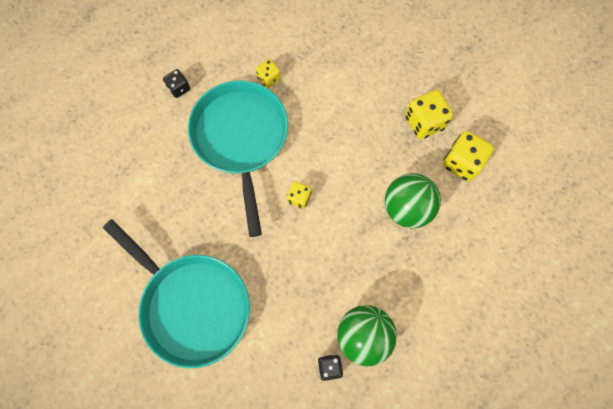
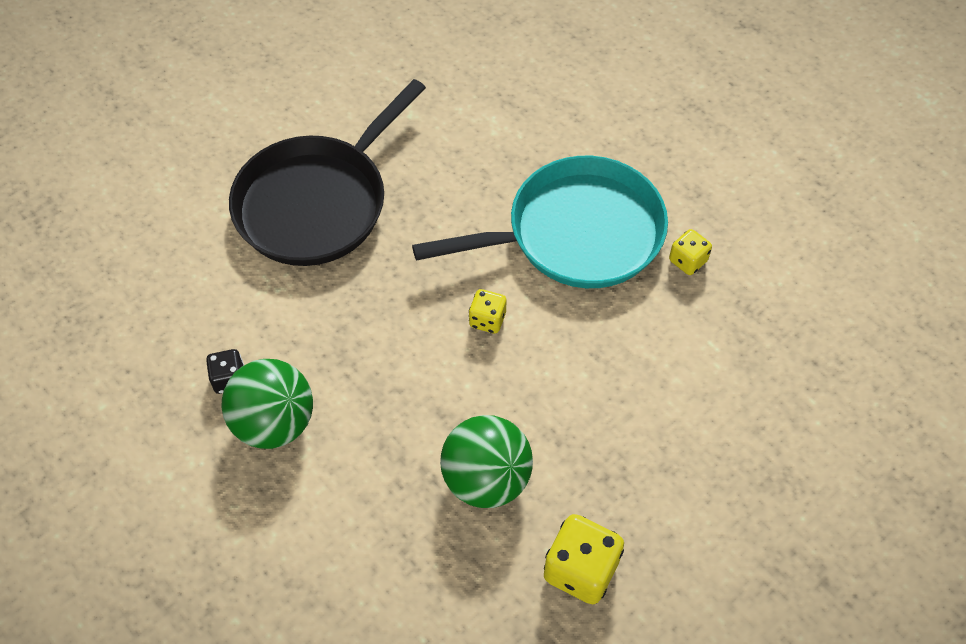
camera: 85 degrees right, 15 degrees down
(179, 88) = (646, 147): black dice -> none
(192, 305) = (317, 202): turquoise pan -> black pan
(424, 122) = (650, 503): yellow dice -> none

